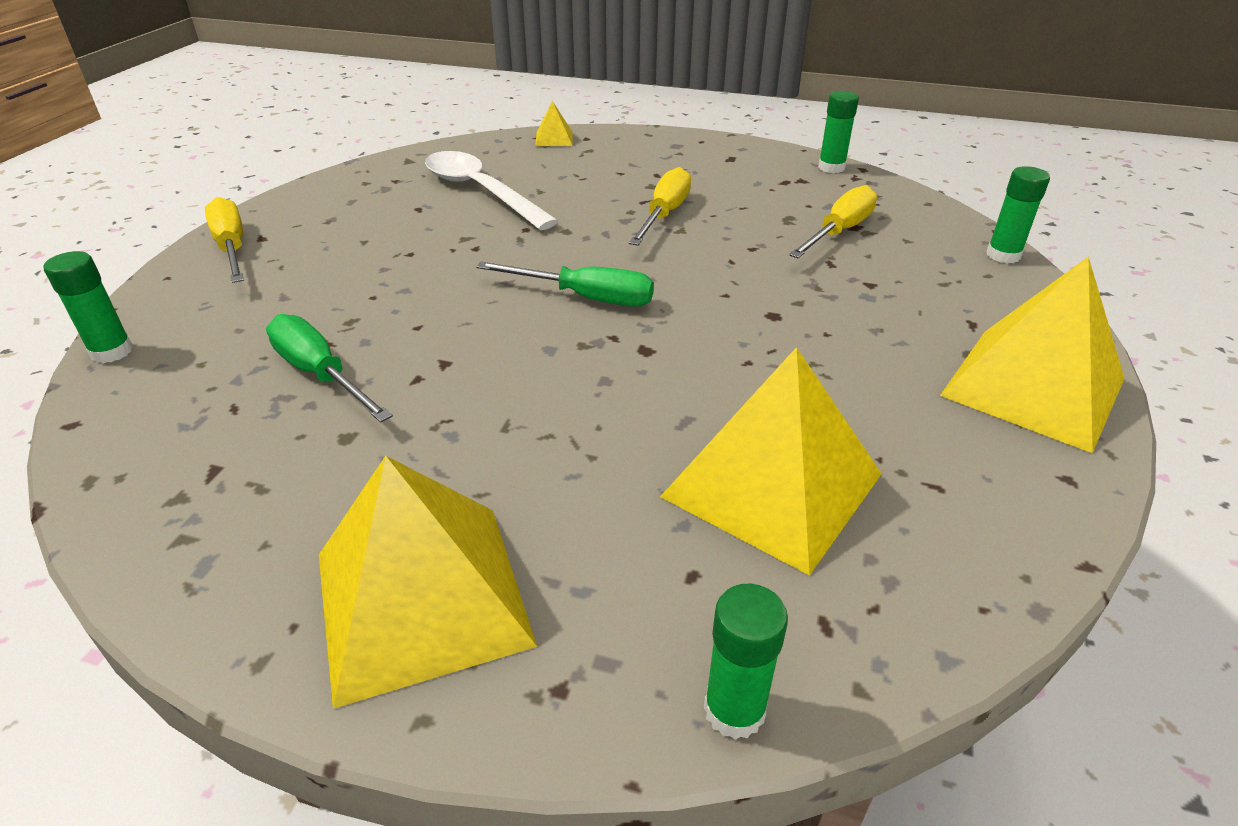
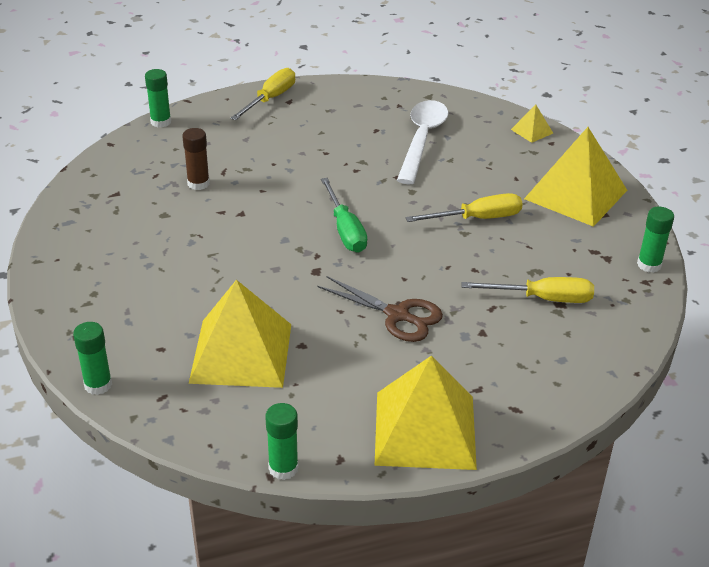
camera: 55 degrees right, 0 degrees up
(320, 374) = (198, 183): green screwdriver -> brown glue stick
(422, 597) = (93, 282): yellow pyramid -> yellow pyramid (576, 194)
(794, 324) = (397, 315): none -> brown scissors
(1003, 255) = (597, 384): green glue stick -> green glue stick (283, 468)

